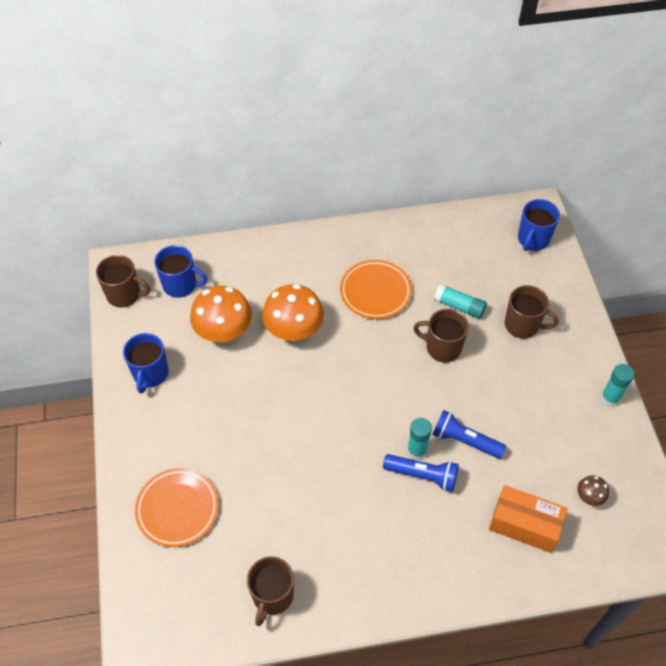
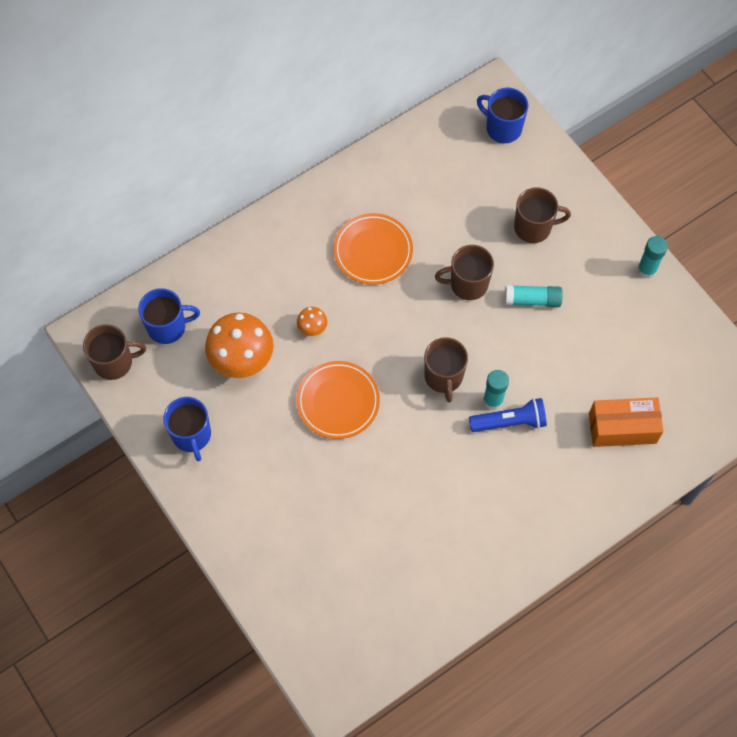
camera: 25 degrees left, 10 degrees up
(177, 509) = (296, 557): orange plate -> orange plate (338, 401)
(272, 596) = (429, 596): brown mug -> brown mug (444, 377)
(294, 330) = (312, 328): orange mushroom -> orange mushroom, size x0.46
(459, 306) = (463, 232): turquoise glue stick -> turquoise glue stick (532, 300)
(465, 441) = (533, 370): blue flashlight -> none
(533, 239) = (502, 128): blue mug -> blue mug turned 120 degrees clockwise
(589, 496) = (668, 375): brown mushroom -> none

